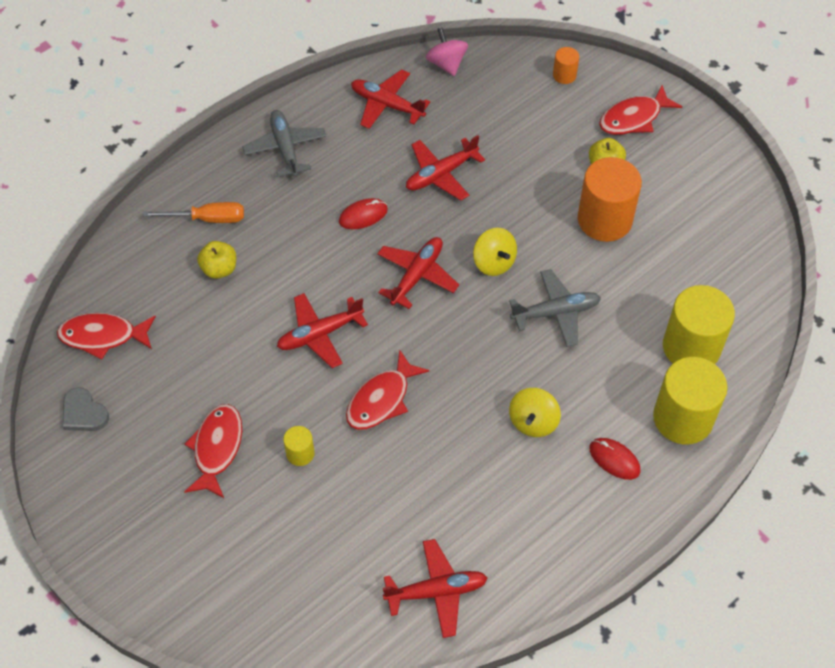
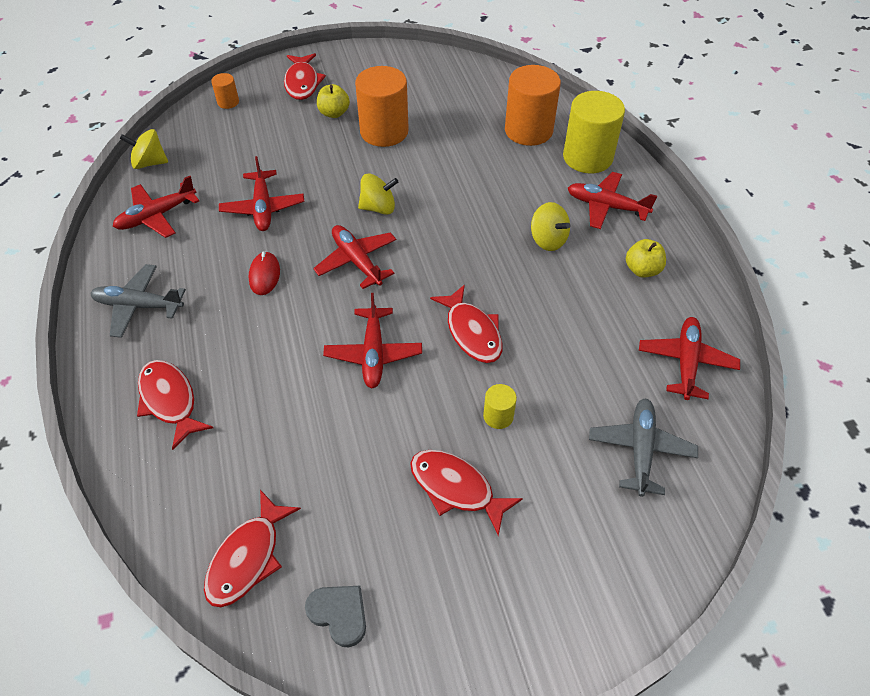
camera: 65 degrees left, 5 degrees down
(84, 413) = (339, 614): grey heart -> grey heart turned 120 degrees counterclockwise
(208, 219) = (170, 401): orange screwdriver -> red fish
(219, 269) = (240, 411): yellow apple -> yellow apple (642, 270)
(446, 63) = (149, 163): pink spinning top -> yellow spinning top
(556, 312) = (452, 189): grey plane -> grey plane (640, 450)
(614, 460) = (606, 206): red mouse -> red plane
(691, 347) = (528, 130): yellow cylinder -> orange cylinder

